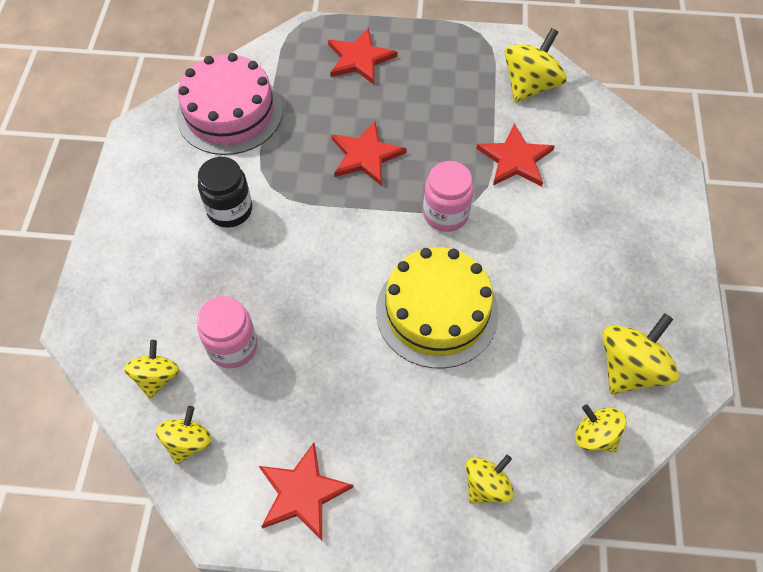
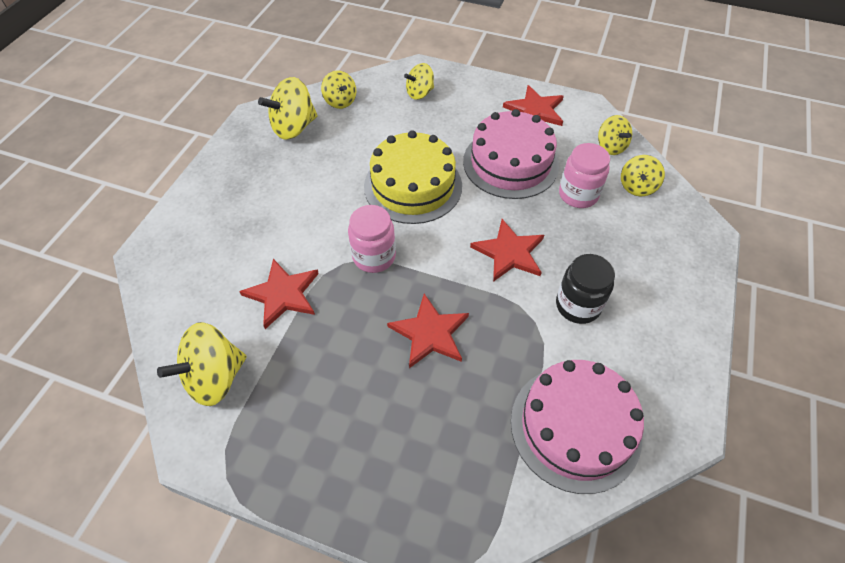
camera: 165 degrees left, 5 degrees down
(188, 442) = (610, 147): yellow spinning top -> yellow spinning top turned 60 degrees counterclockwise
(323, 377) = (510, 163): none -> pink cake
(360, 59) = (398, 474): red star -> red star (509, 252)

